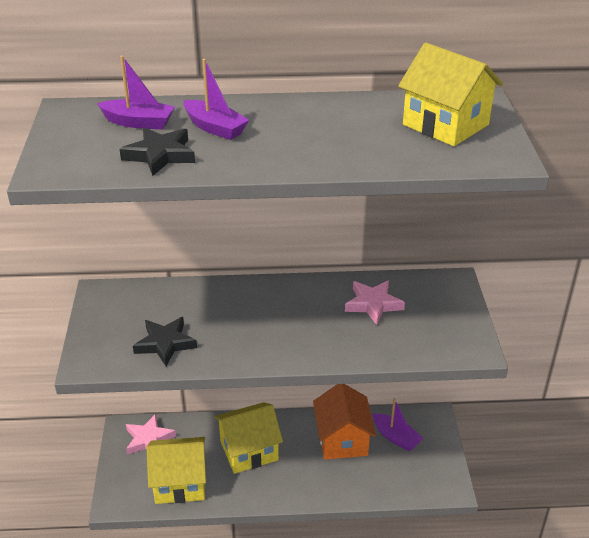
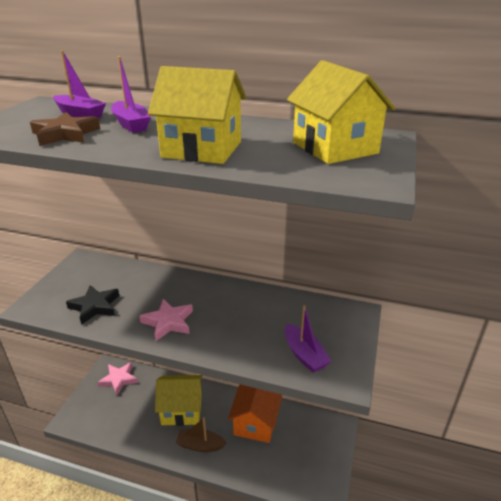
camera: 20 degrees right, 5 degrees down
(160, 155) = (65, 134): black star -> brown star
(180, 483) = (120, 420): yellow house -> yellow house (202, 149)
(292, 480) = (200, 445): none -> brown boat
(373, 304) = (275, 315): pink star -> pink star (168, 322)
(396, 437) = (299, 434): purple boat -> purple boat (304, 355)

